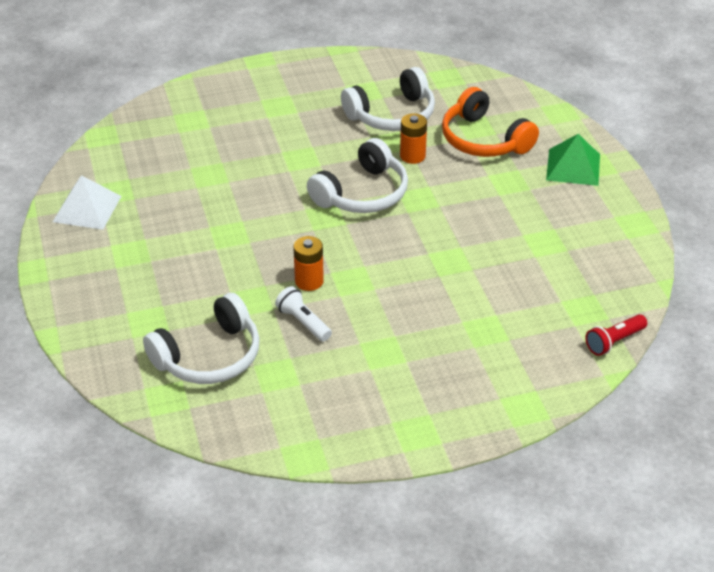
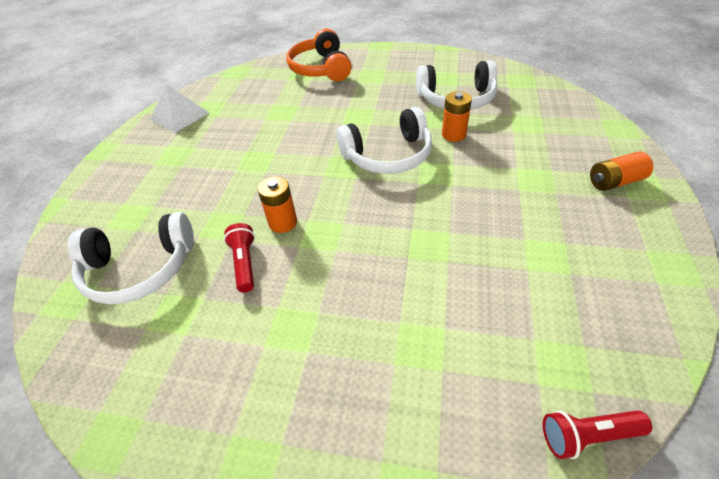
camera: 30 degrees right, 5 degrees up
(303, 322) = (245, 263): white flashlight -> red flashlight
(484, 140) = (529, 135): orange headphones -> orange headphones (321, 68)
(573, 167) = (615, 182): green pyramid -> orange battery

